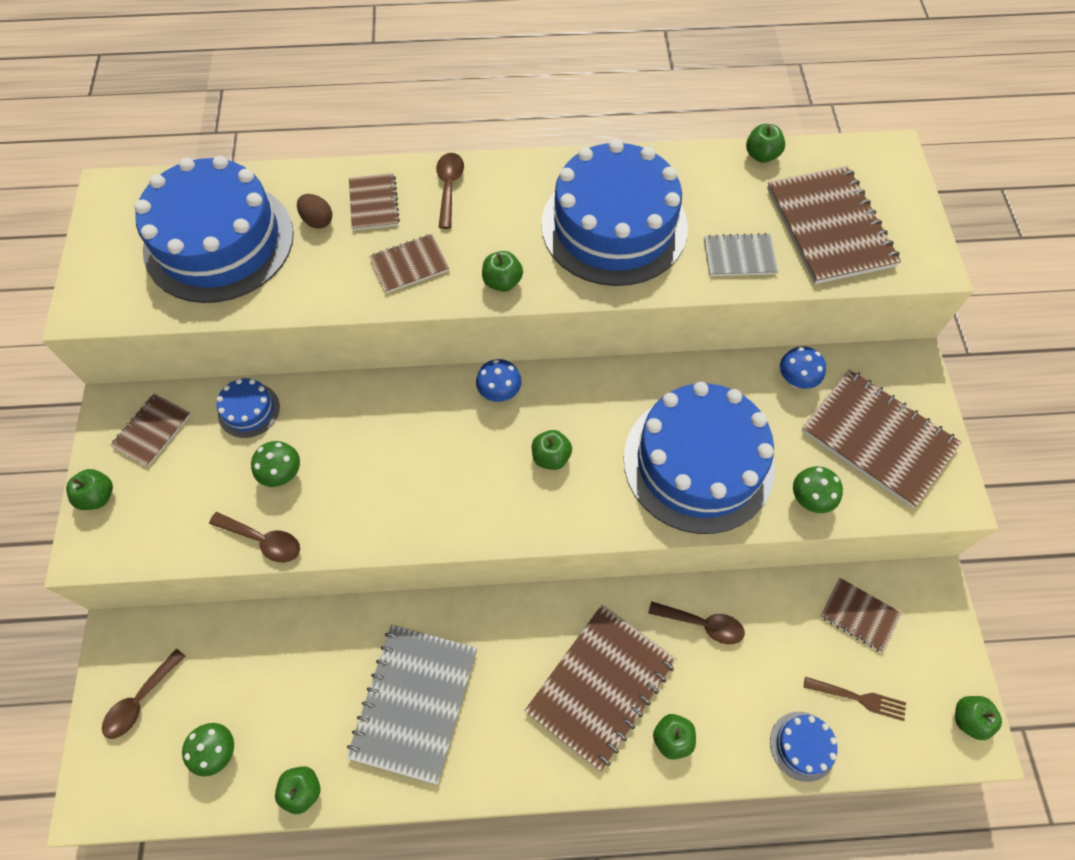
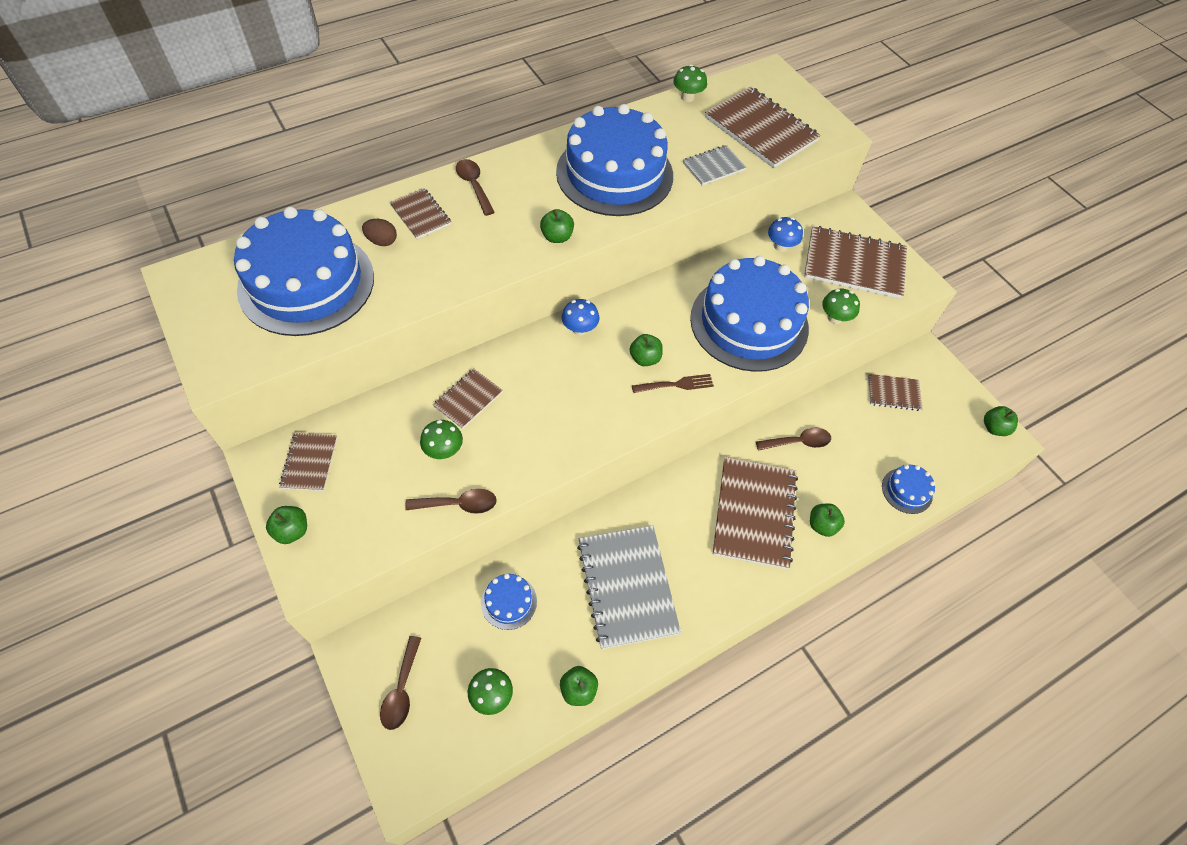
camera: 30 degrees left, 5 degrees down
(249, 410) = (385, 415): blue cake -> blue cake (509, 602)
(409, 265) = (478, 249): brown notebook -> brown notebook (468, 399)
(761, 155) = (687, 97): green apple -> green mushroom
(858, 698) = (922, 445): brown fork -> brown fork (675, 385)

